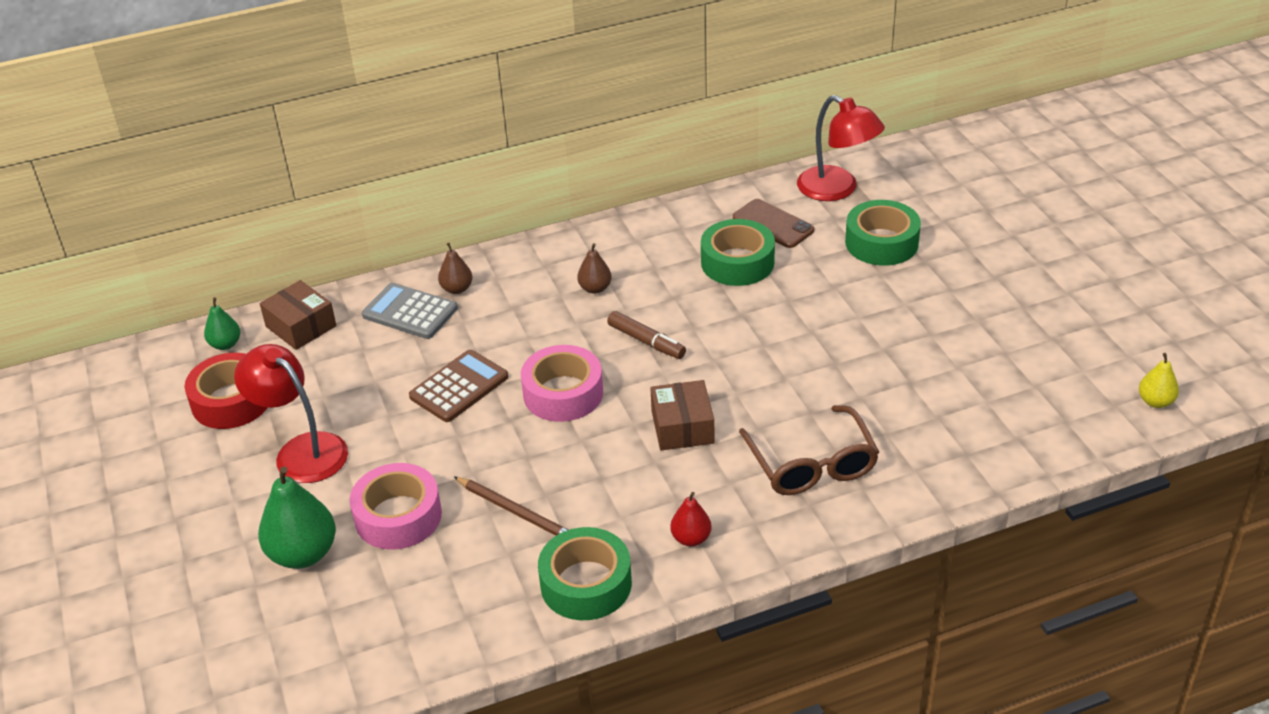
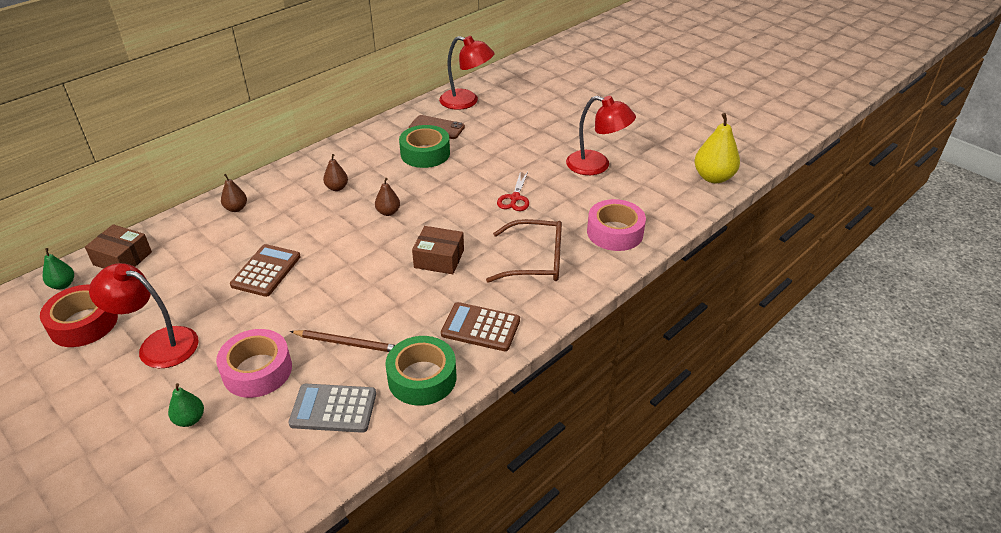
camera: 25 degrees left, 0 degrees up
(303, 554) = (190, 419): green pear -> green pear, size x0.54
(410, 312) = (206, 230): grey calculator -> grey calculator (333, 409)
(563, 393) = (345, 257): pink tape -> pink tape (615, 232)
(646, 341) = (388, 212): brown marker -> brown pear
(682, 427) = (439, 259): brown box -> brown box turned 45 degrees counterclockwise
(691, 538) = (480, 327): red pear -> brown calculator
(812, 465) = (535, 261): brown glasses -> brown glasses turned 45 degrees counterclockwise
(831, 362) = (515, 198): none -> red scissors
(881, 243) = (509, 125): green tape -> none
(980, 339) = (596, 166): none -> red lamp
(1155, 401) = (713, 177): yellow pear -> yellow pear, size x1.84

